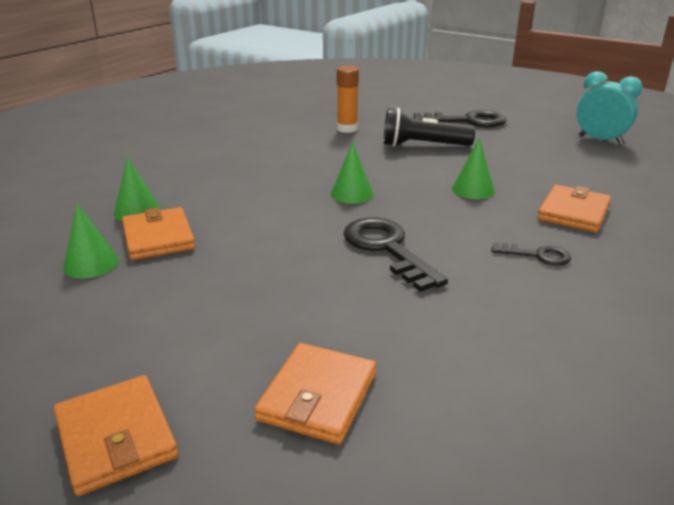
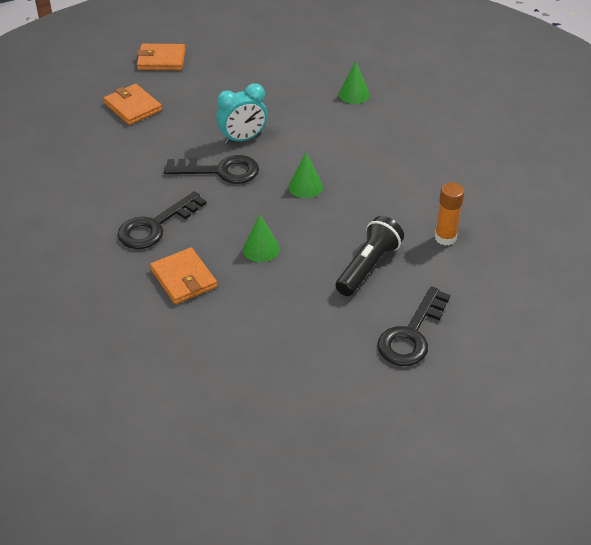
camera: 120 degrees right, 15 degrees up
(91, 264) = (299, 70): green cone -> none
(158, 237) = (310, 95): orange wallet -> none
(537, 255) = (155, 226): black key -> black key, size x1.87
(600, 140) = (287, 404): turquoise clock -> turquoise clock (243, 139)

